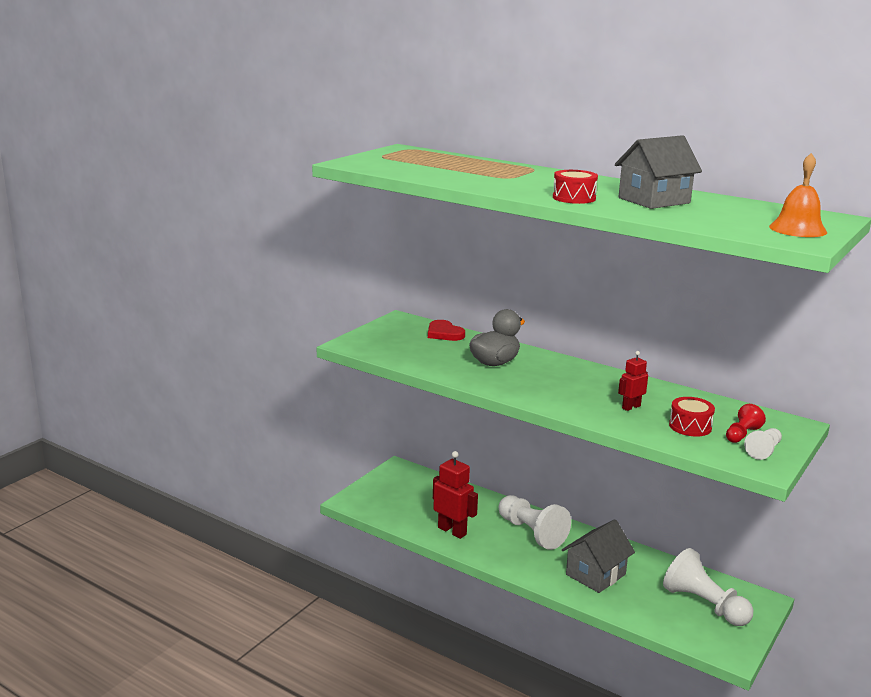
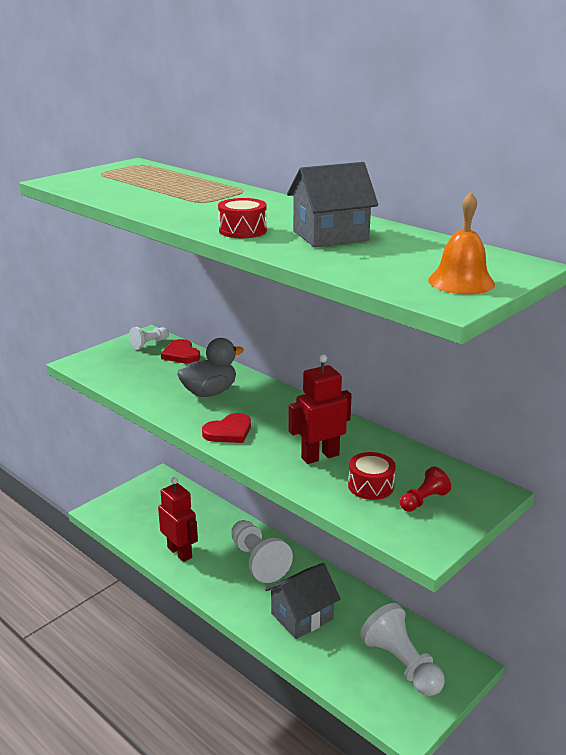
camera: 10 degrees right, 5 degrees up
(535, 393) = (228, 432): none -> red heart
(631, 407) = (320, 456): red robot -> red robot, size x1.72
(763, 451) = (436, 525): white pawn -> white pawn (149, 344)

